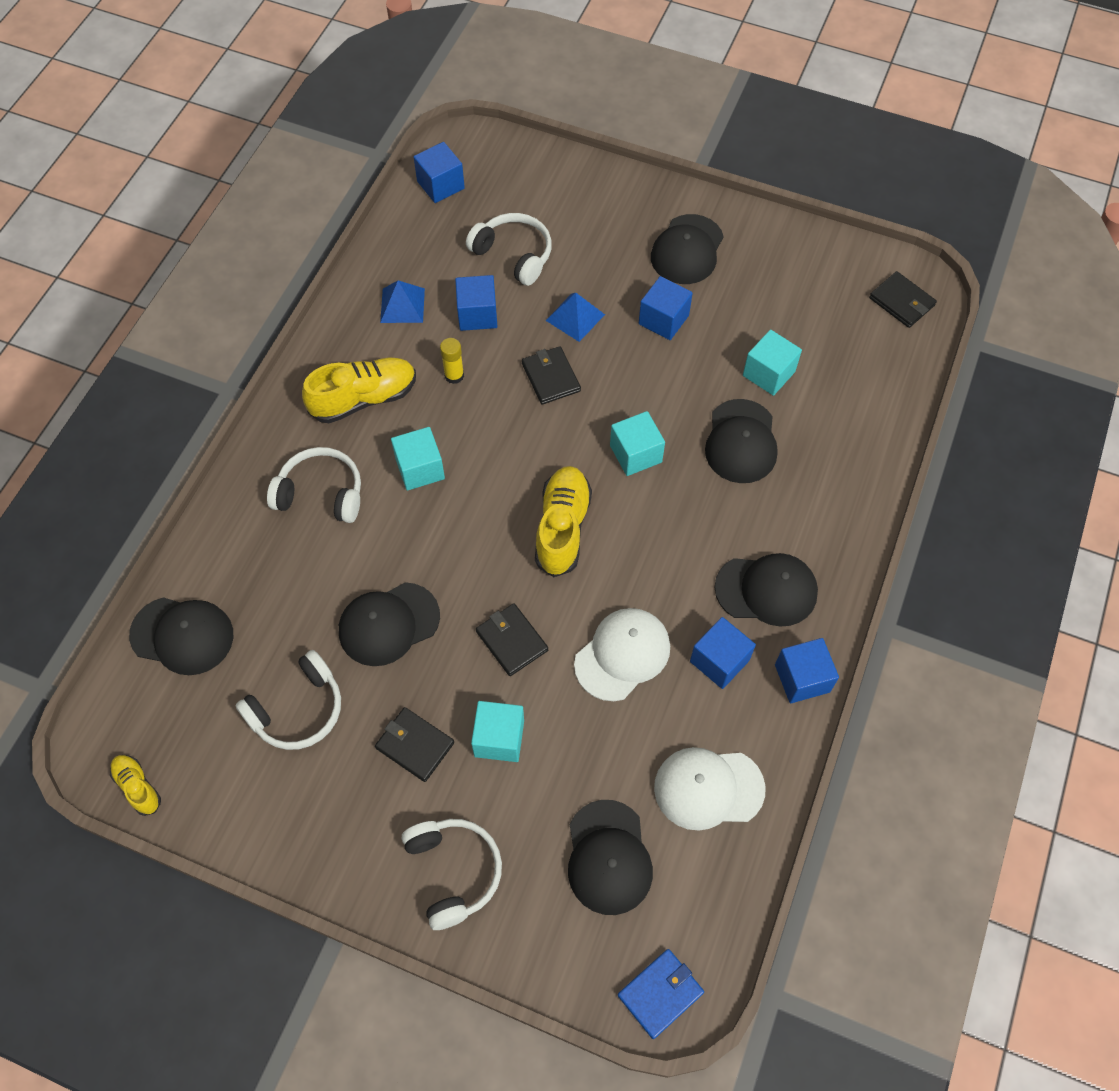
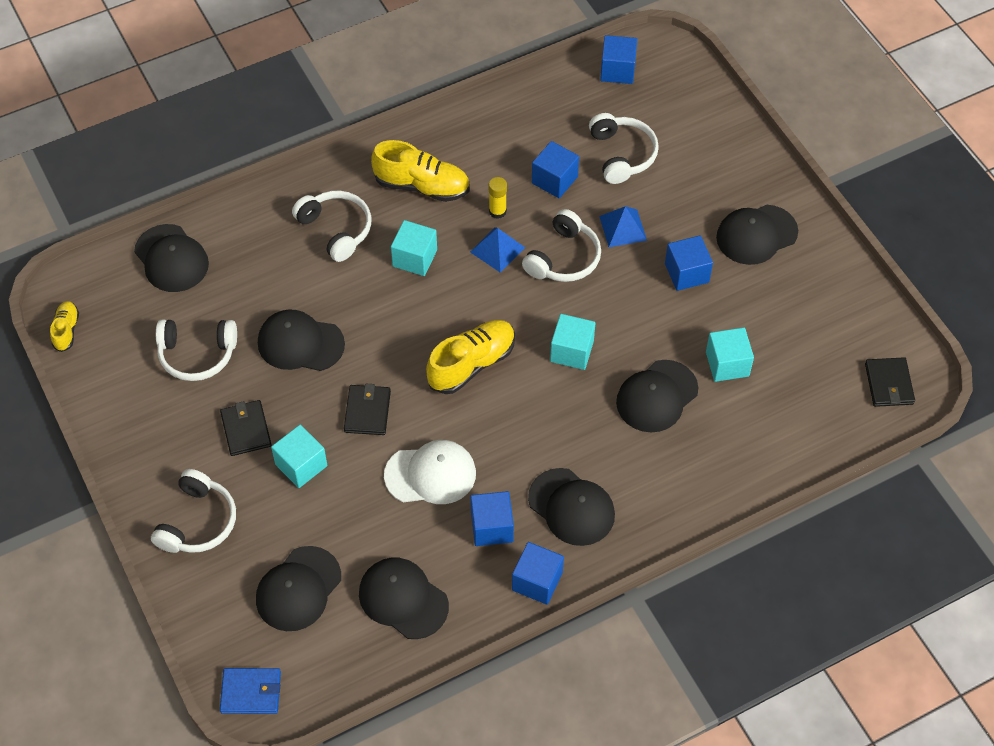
camera: 40 degrees right, 5 degrees down
(402, 305) = (508, 139): blue pyramid -> blue pyramid (497, 249)
(550, 377) = (563, 258): black wallet -> white headphones
(708, 788) = (403, 599): white cap -> black cap

